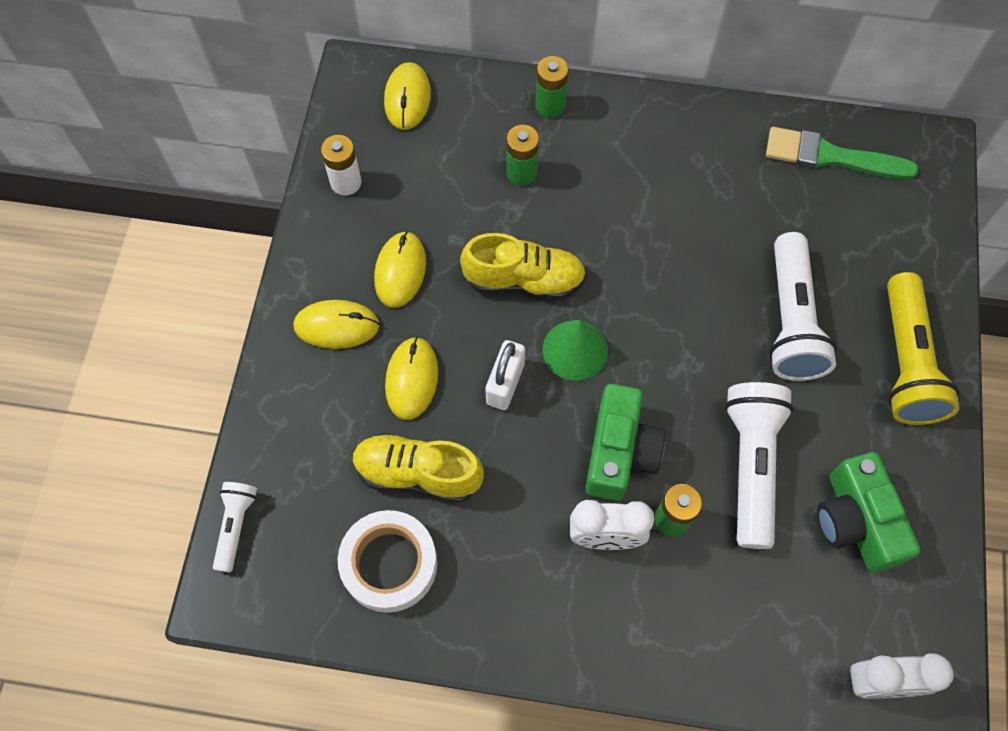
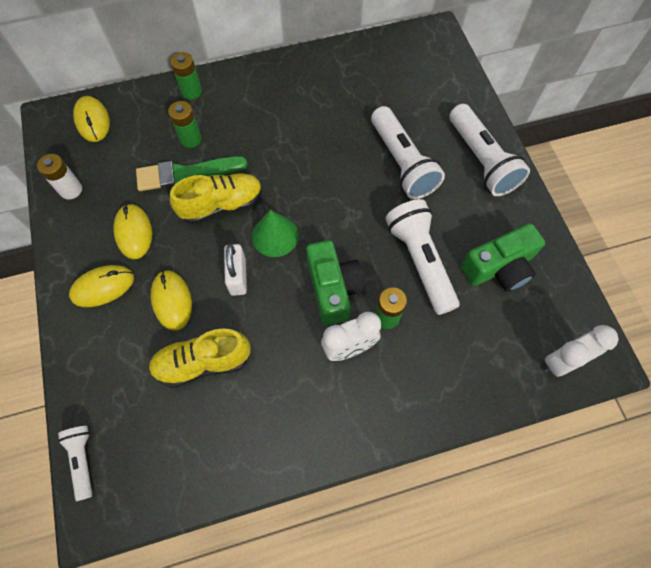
camera: 25 degrees left, 0 degrees up
(389, 564) = (209, 434): white tape -> none
(831, 156) = (380, 59): green brush -> green brush (185, 173)
(856, 521) = (499, 267): green camera -> green camera turned 75 degrees counterclockwise
(906, 362) = (481, 160): yellow flashlight -> white flashlight

